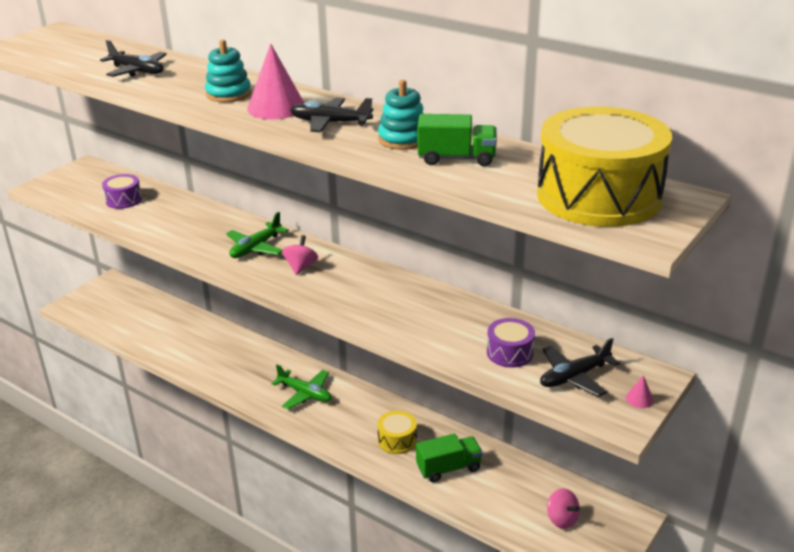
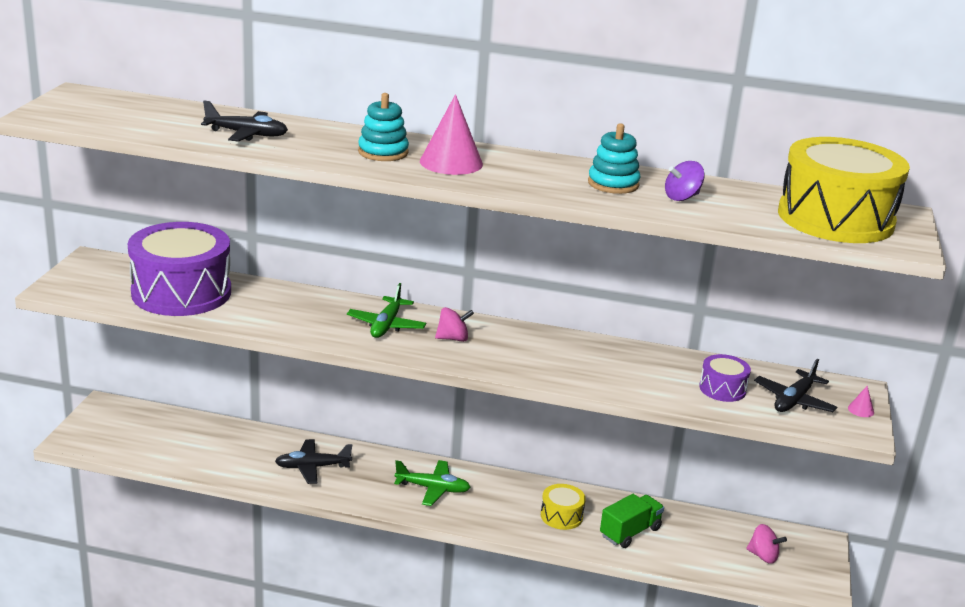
camera: 25 degrees left, 5 degrees down
(124, 200) = (181, 292): purple drum -> purple drum, size x2.26
(301, 267) = (453, 338): pink spinning top -> pink spinning top turned 90 degrees clockwise
(330, 123) = (524, 173): black plane -> black plane (312, 467)
(456, 159) = (682, 197): green truck -> purple spinning top

